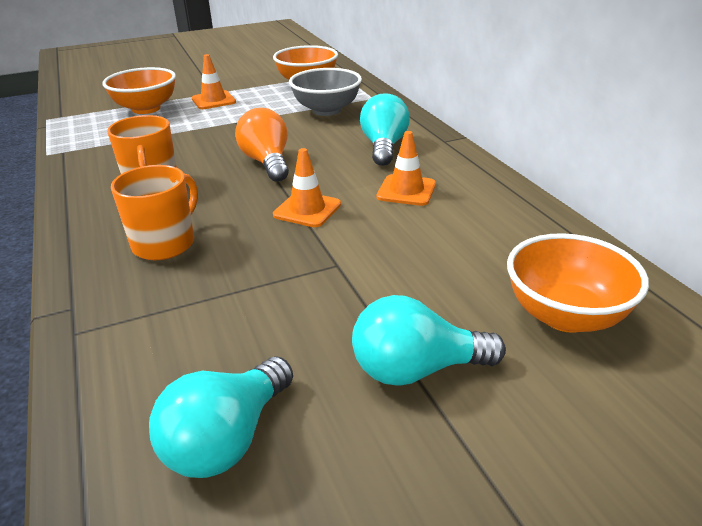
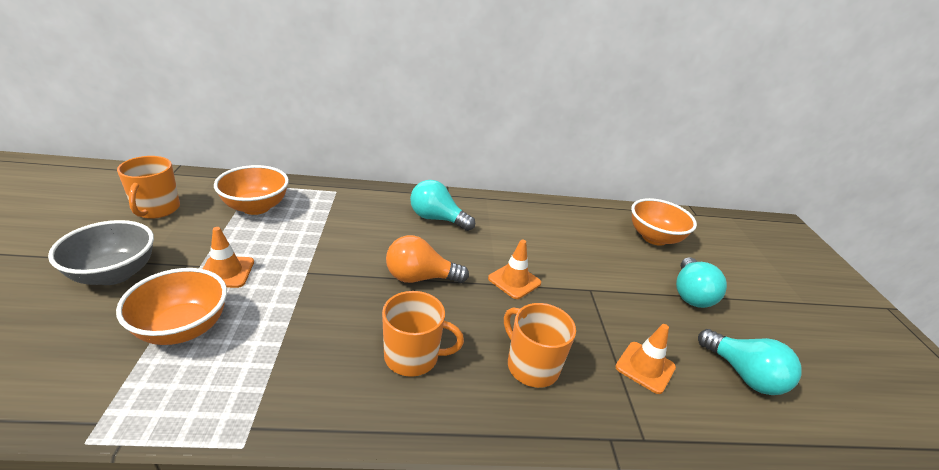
camera: 75 degrees left, 0 degrees up
(269, 63) = (156, 209): none -> orange mug
(326, 110) = (338, 218): grey bowl -> grey bowl (114, 274)
(406, 190) = (510, 234): orange traffic cone -> orange traffic cone (645, 367)

